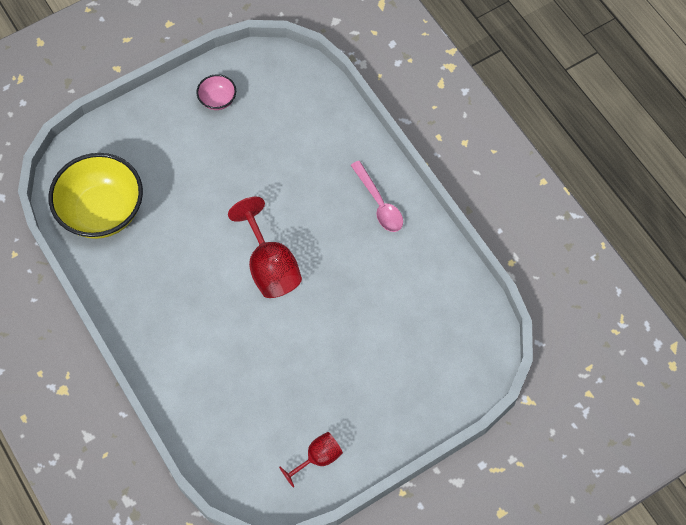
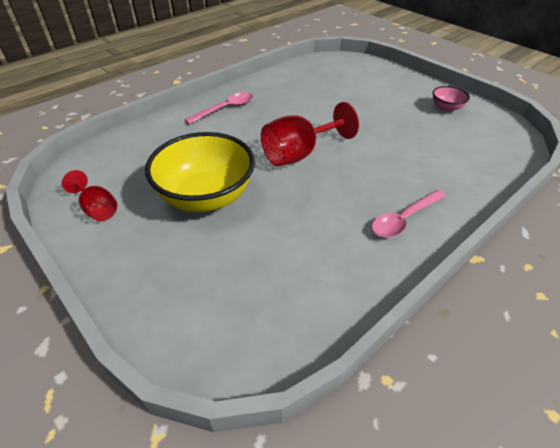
camera: 80 degrees right, 20 degrees down
(102, 211) = (317, 74): yellow bowl -> yellow bowl (206, 197)
(162, 331) = (225, 109): none -> pink spoon

